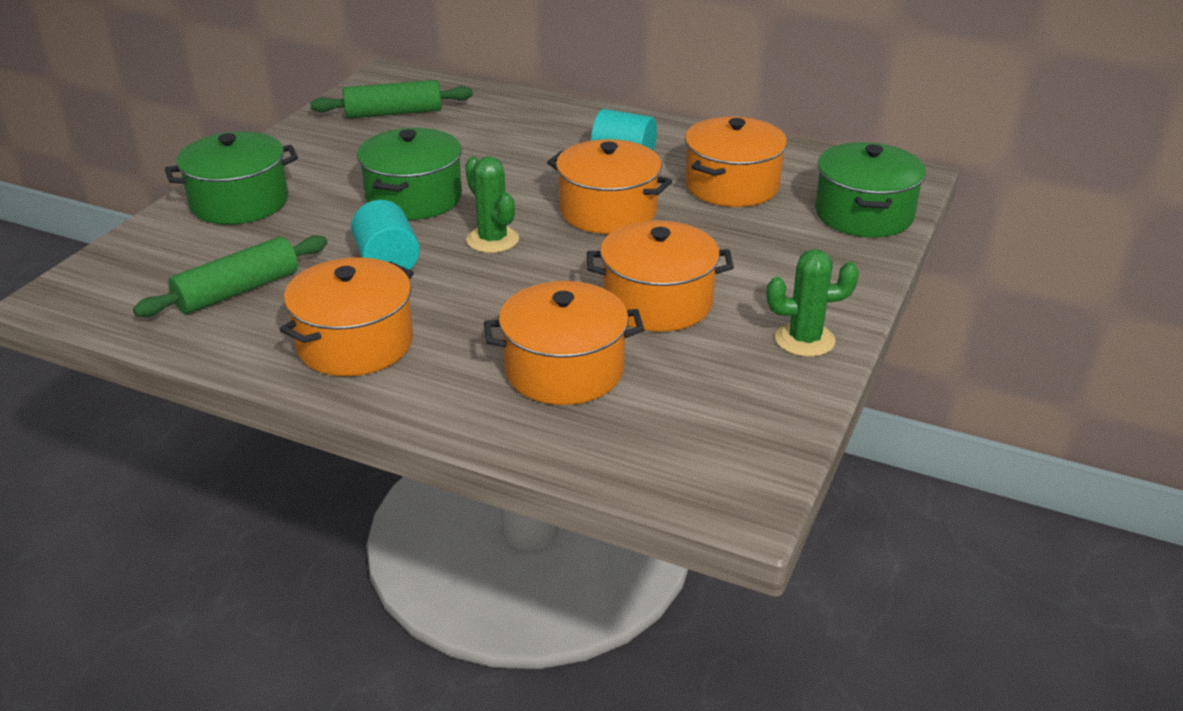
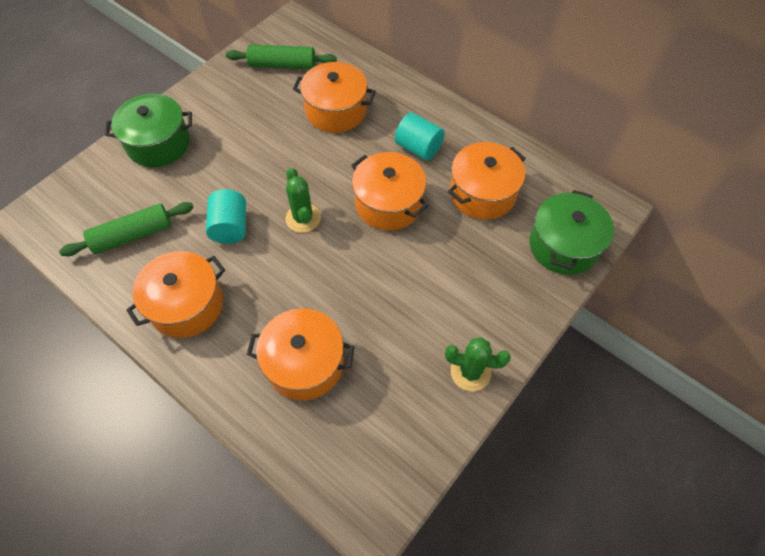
camera: 15 degrees right, 25 degrees up
(414, 198) = (267, 162): green pot -> none
(657, 302) = (387, 309): orange pot -> orange pot (336, 111)

